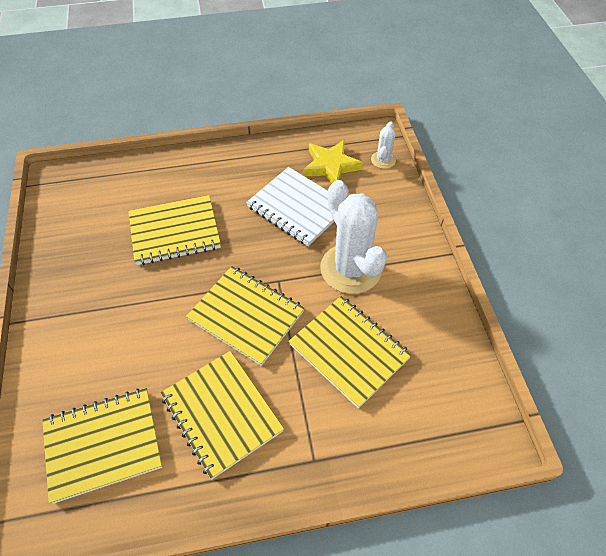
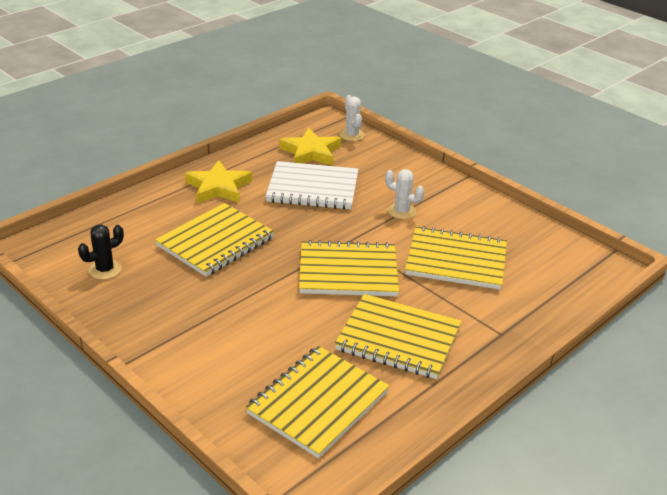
camera: 35 degrees left, 20 degrees down
(78, 223) = (105, 270): none -> black cactus
(225, 174) = (218, 187): none -> yellow star
(350, 268) = (401, 211): white cactus -> white cactus, size x0.47

